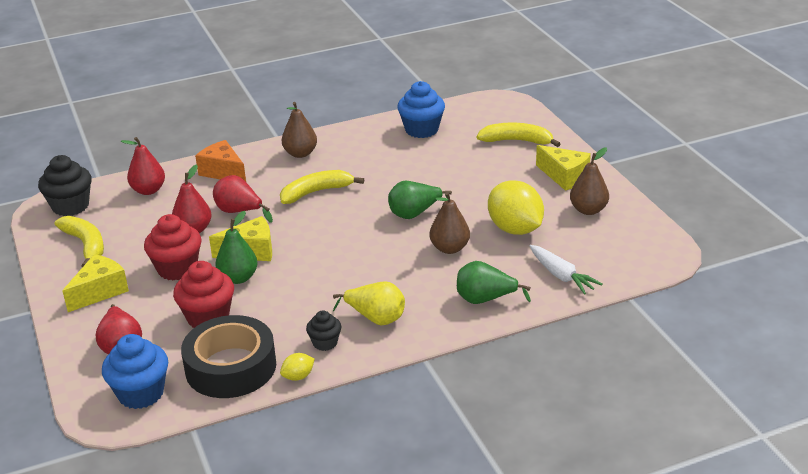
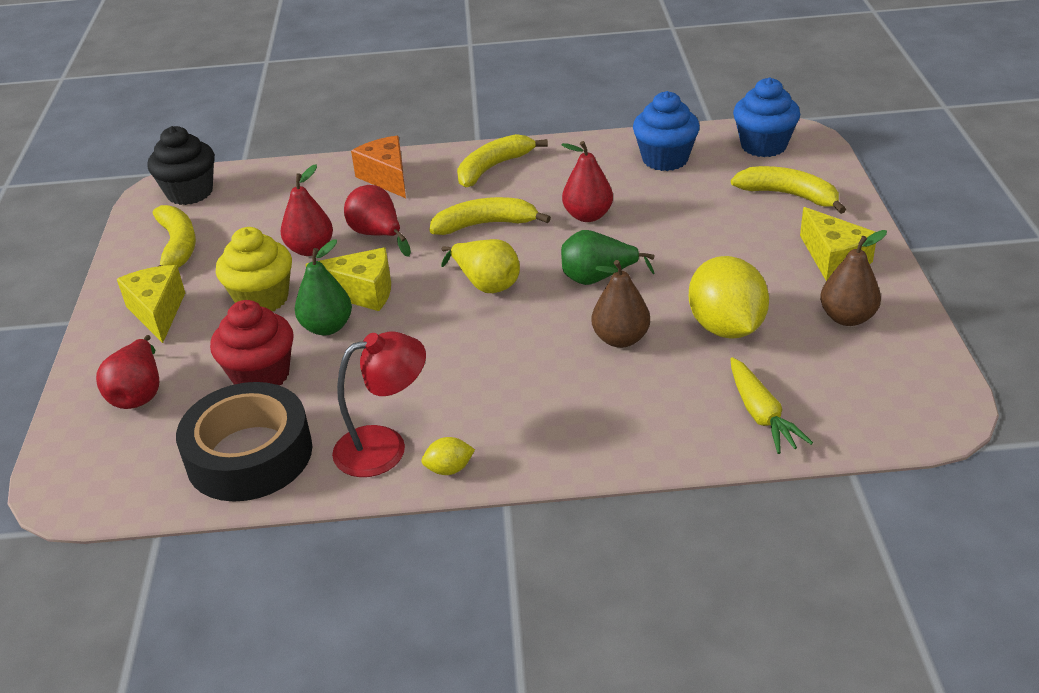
camera: 20 degrees right, 5 degrees up
(100, 291) = (157, 312): yellow cheese -> yellow cheese turned 75 degrees counterclockwise
(141, 393) = (123, 467): blue cupcake -> blue cupcake (763, 145)
(148, 190) = (287, 187): red pear -> red pear (588, 216)
(177, 269) = (262, 299): red cupcake -> yellow cupcake
(298, 376) = (324, 490): yellow lemon -> yellow lemon (449, 469)
(300, 153) = (493, 168): brown pear -> yellow banana
(325, 343) = (385, 447): black cupcake -> red lamp
(375, 318) = (469, 424): yellow pear -> yellow pear (486, 284)
(485, 300) = (633, 429): green pear -> none
(561, 276) = (761, 415): white carrot -> yellow carrot

